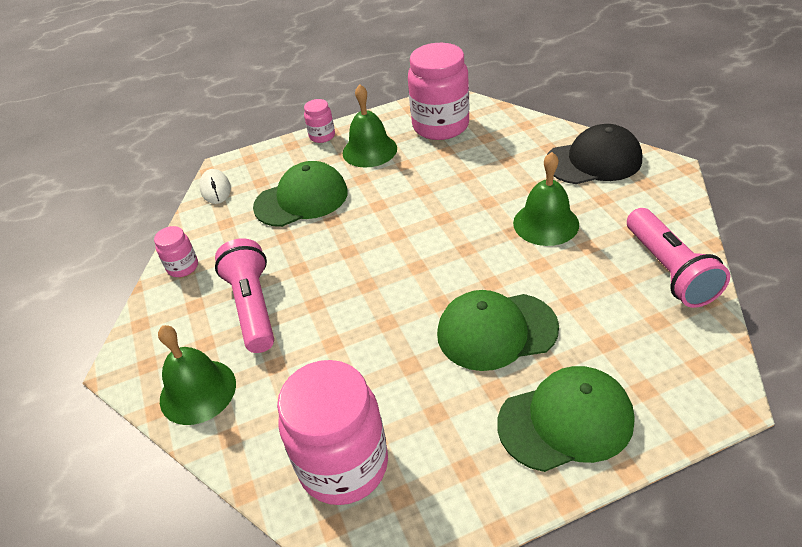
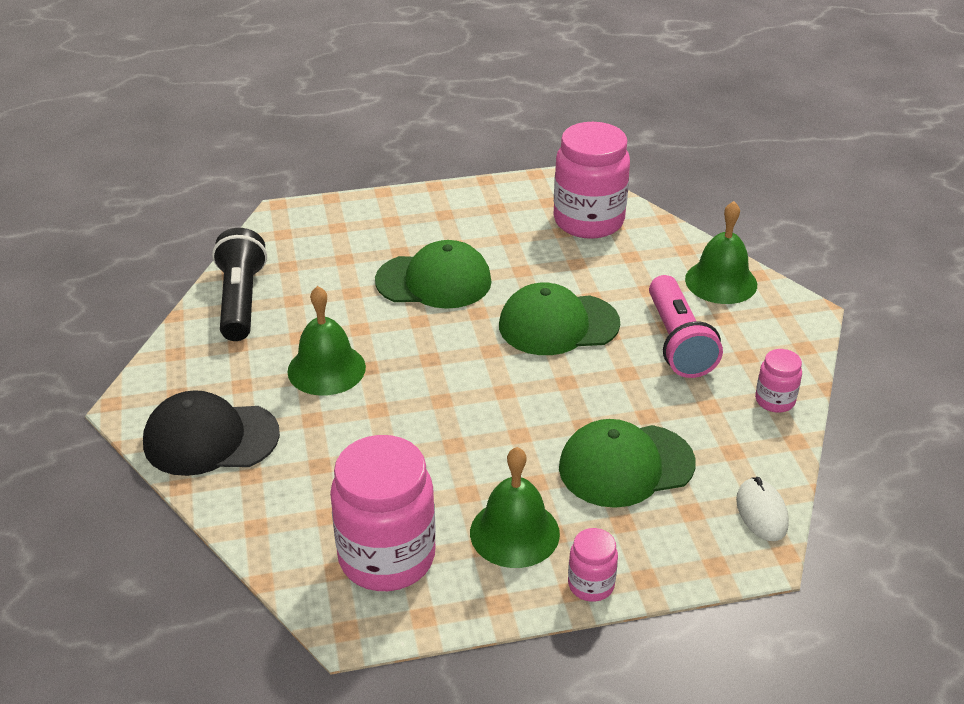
camera: 175 degrees left, 5 degrees down
(565, 421) = (410, 219): green cap -> green cap (558, 324)
(669, 270) = (240, 301): pink flashlight -> black flashlight

